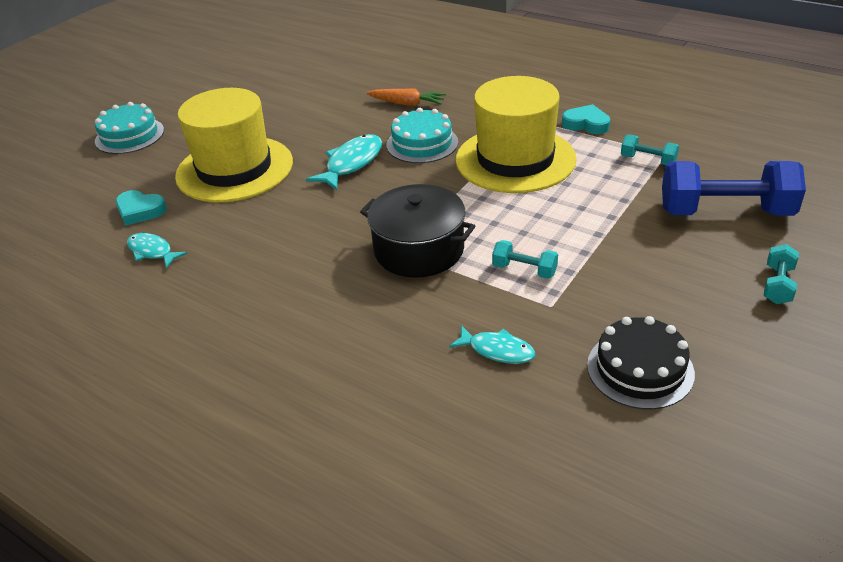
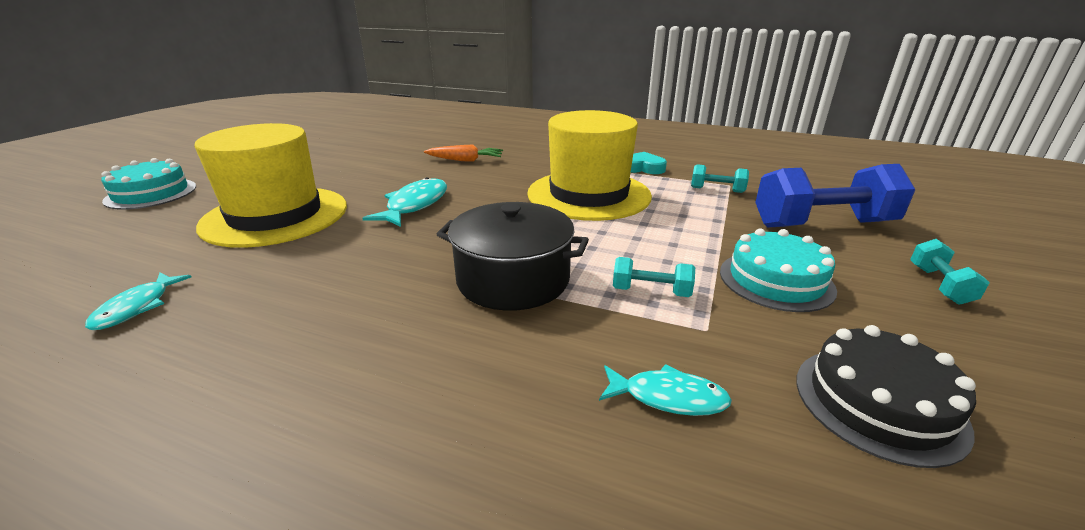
camera: 15 degrees left, 10 degrees down
(140, 211) = (136, 262): turquoise heart -> none
(152, 251) = (137, 307): turquoise fish -> turquoise fish turned 105 degrees counterclockwise
(422, 143) = (488, 187): turquoise cake -> turquoise cake (776, 280)

